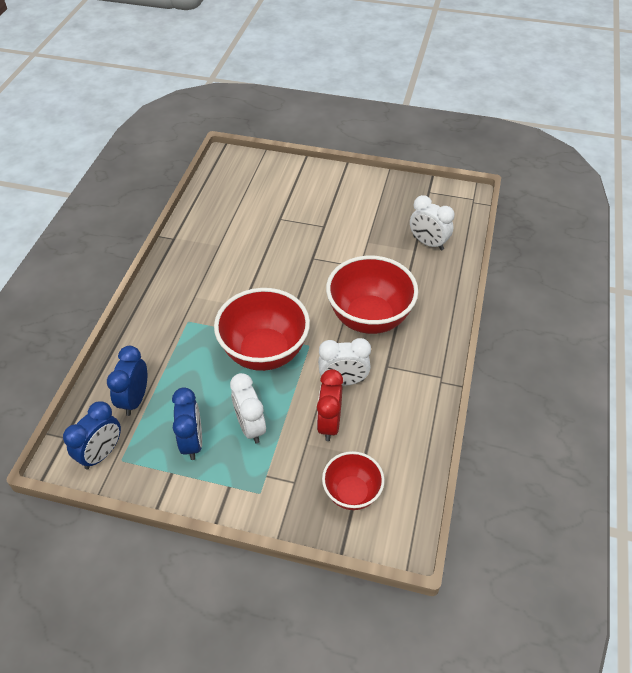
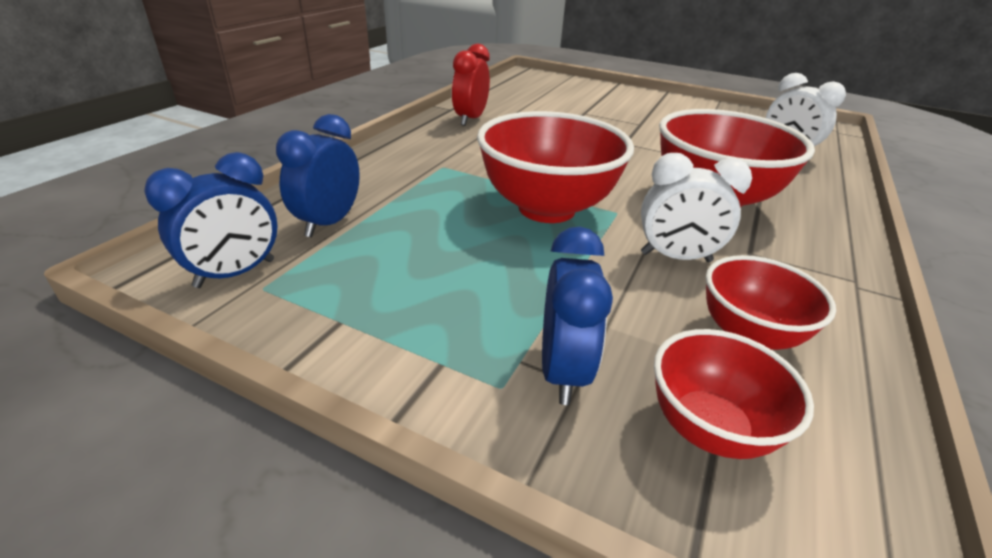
camera: 10 degrees right, 15 degrees down
(192, 442) = (396, 286): blue clock -> blue clock (562, 371)
(250, 427) = (506, 285): white clock -> none
(329, 423) = (652, 305): red clock -> red clock (470, 119)
(376, 433) = (748, 334): none -> red bowl

